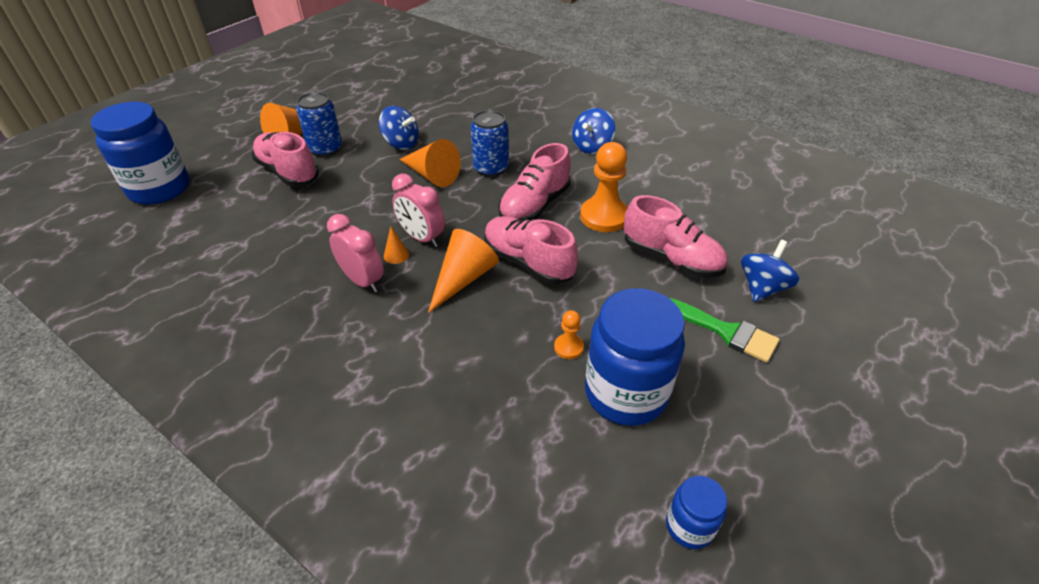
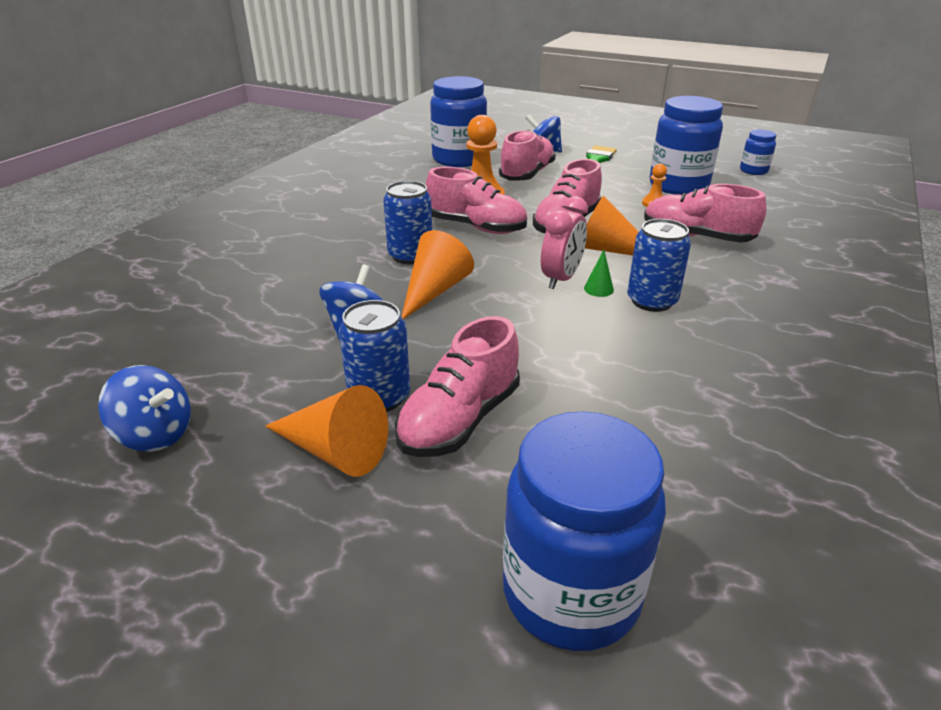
camera: 100 degrees left, 10 degrees down
(362, 281) = (651, 301): pink clock -> blue can
(396, 255) = (598, 289): orange cone -> green cone
(469, 355) = (696, 237): none -> pink shoe
(592, 146) = (355, 207): blue spinning top -> blue spinning top (155, 434)
(720, 214) = (459, 159): none -> blue jar

